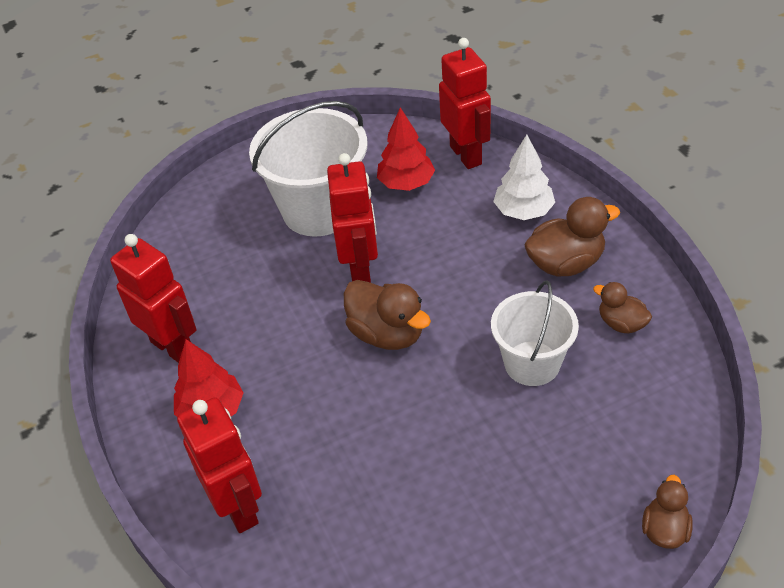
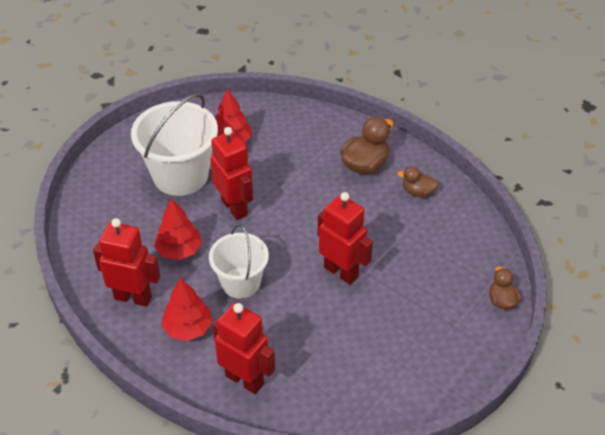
camera: 30 degrees left, 0 degrees up
(261, 305) = (179, 250): none -> red tree
(387, 334) = (277, 242): brown duck -> none
(466, 155) = (261, 111): red robot -> red robot (341, 272)
(523, 211) = (320, 139): white tree -> none
(532, 363) = (378, 232): white bucket -> white bucket (241, 283)

